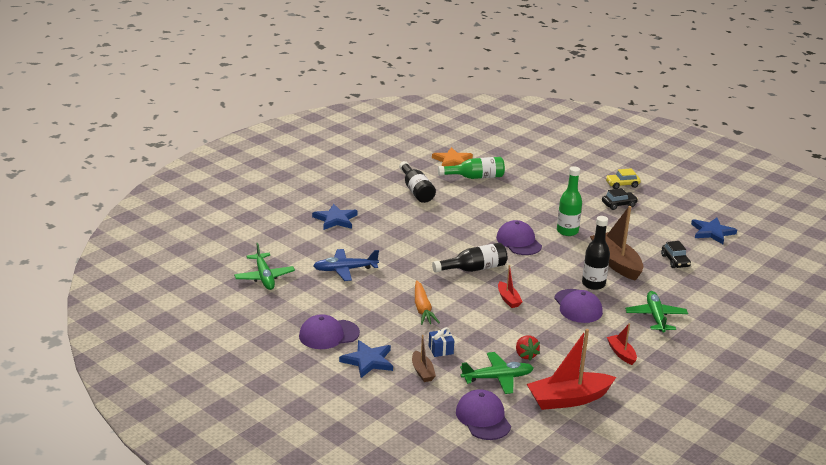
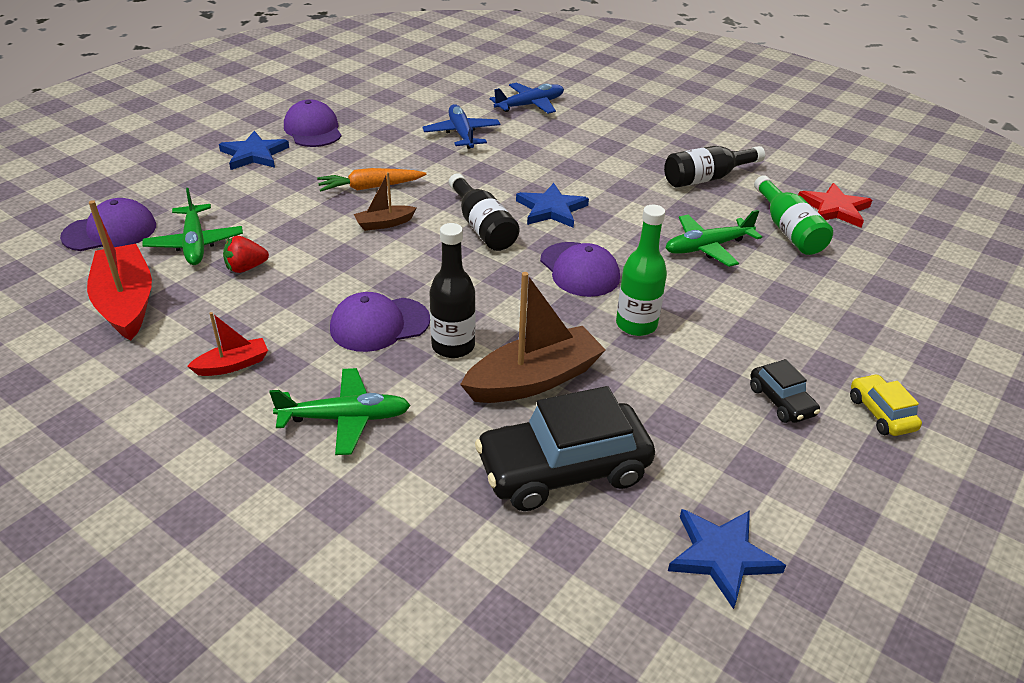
camera: 85 degrees right, 10 degrees up
(264, 277) = (437, 90): green plane -> green plane (708, 247)
(301, 239) = (529, 105): none -> blue plane
(335, 219) = (590, 123): blue star -> blue star (551, 209)
(422, 371) = (223, 189): brown boat -> brown boat (384, 224)
(440, 350) = (270, 201): blue gift -> none
(452, 161) = (834, 209): orange star -> red star
(508, 299) = (398, 256): red boat -> none
(518, 242) = (579, 270): purple cap -> purple cap turned 90 degrees clockwise
(675, 261) = (563, 470): black car -> black car, size x2.04

